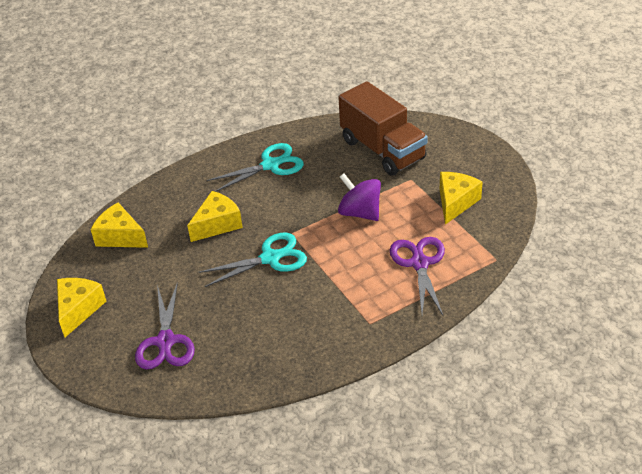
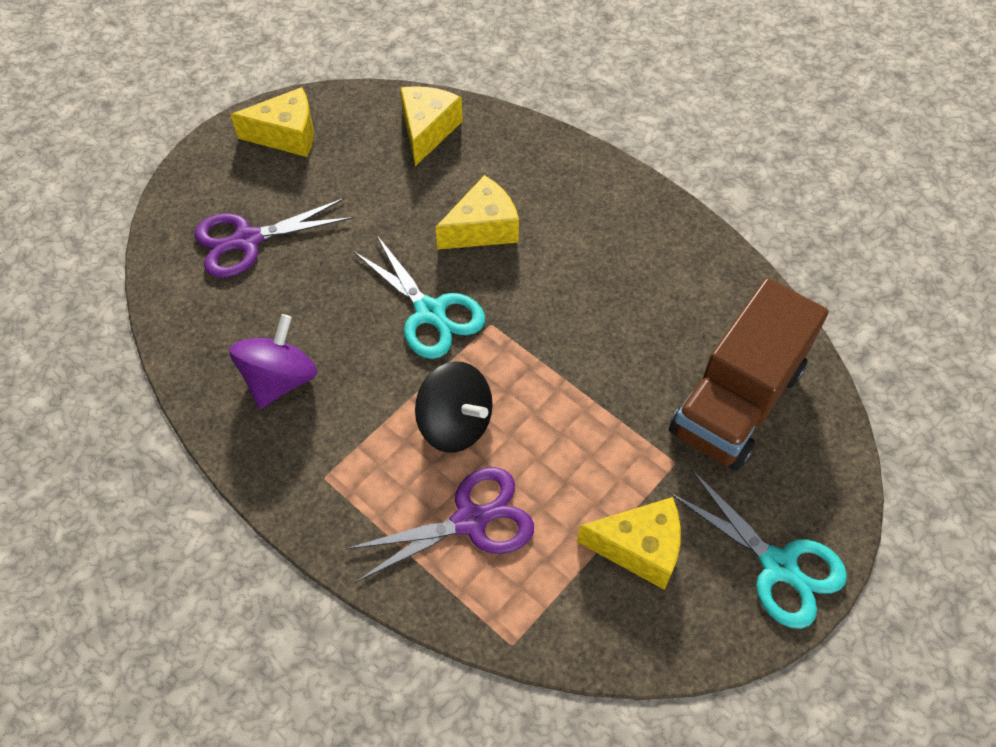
camera: 70 degrees right, 15 degrees up
(217, 224) = (482, 228): yellow cheese -> yellow cheese turned 60 degrees counterclockwise
(270, 165) = (635, 254): turquoise scissors -> turquoise scissors (778, 565)
(354, 260) = (455, 424): none -> black spinning top
(360, 212) = (565, 405): purple spinning top -> purple spinning top (280, 380)

